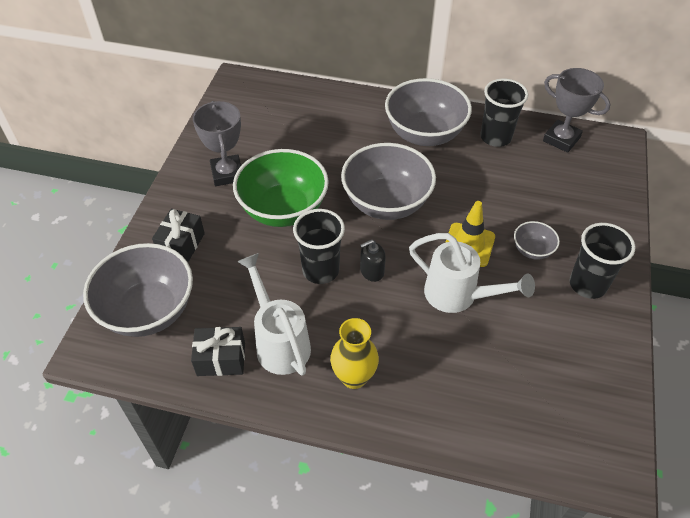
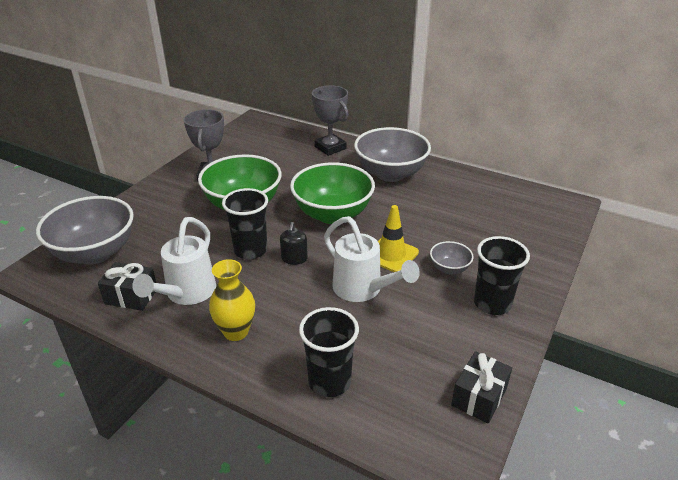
camera: 15 degrees right, 15 degrees down
(181, 244) = (148, 214): black gift -> black gift (479, 397)
(279, 342) = (186, 294): white watering can -> white watering can turned 150 degrees counterclockwise
(372, 271) = (294, 258): black soap dispenser -> black soap dispenser turned 75 degrees counterclockwise
(386, 203) = (332, 214): grey bowl -> green bowl
(495, 137) = (453, 185): black cup -> black cup (329, 382)
(561, 139) = (514, 194): grey trophy -> grey trophy (330, 148)

